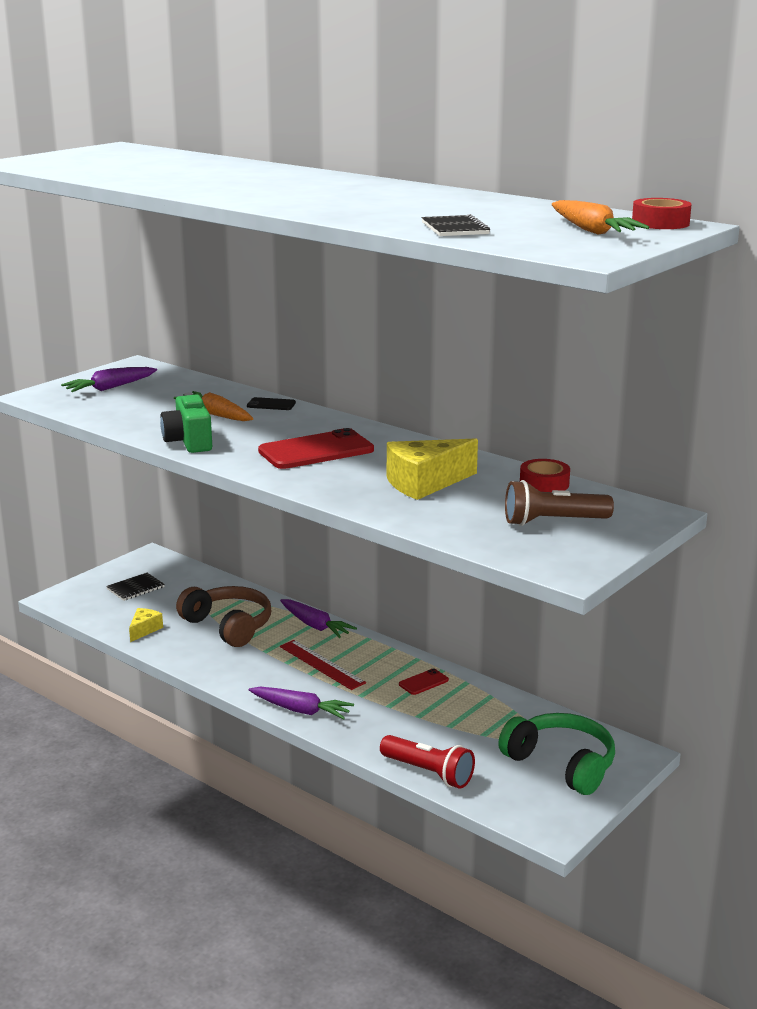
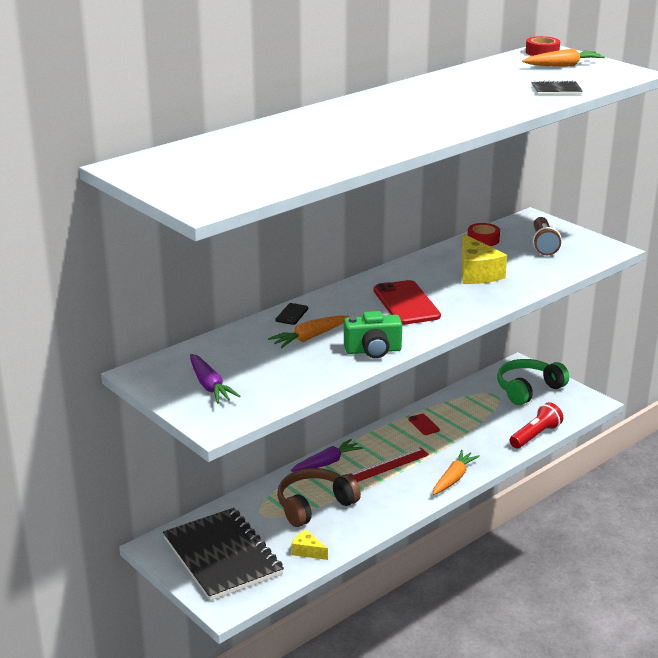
camera: 80 degrees left, 5 degrees up
(135, 588) = (222, 556): black notebook -> black notebook, size x2.45
(301, 710) = (453, 478): purple carrot -> orange carrot

